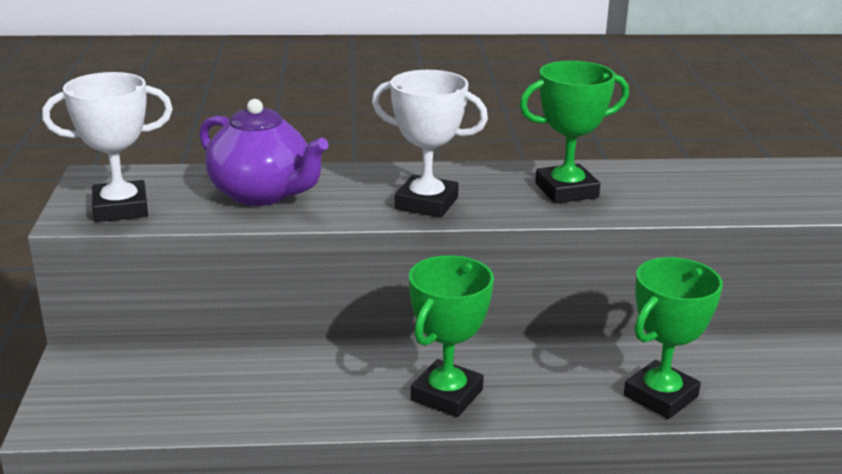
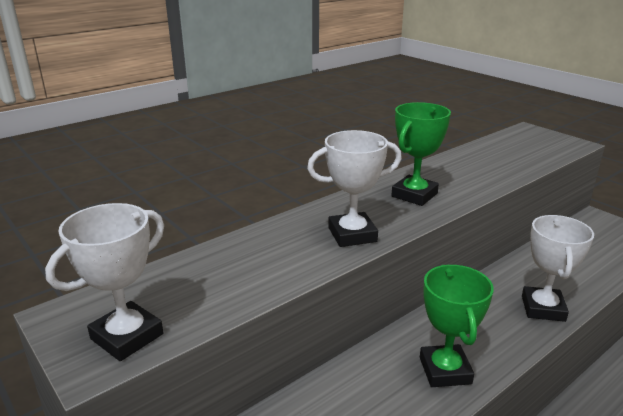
camera: 35 degrees left, 0 degrees up
(262, 194) = (231, 272): purple teapot -> none
(660, 396) = (543, 308): green trophy -> white trophy

